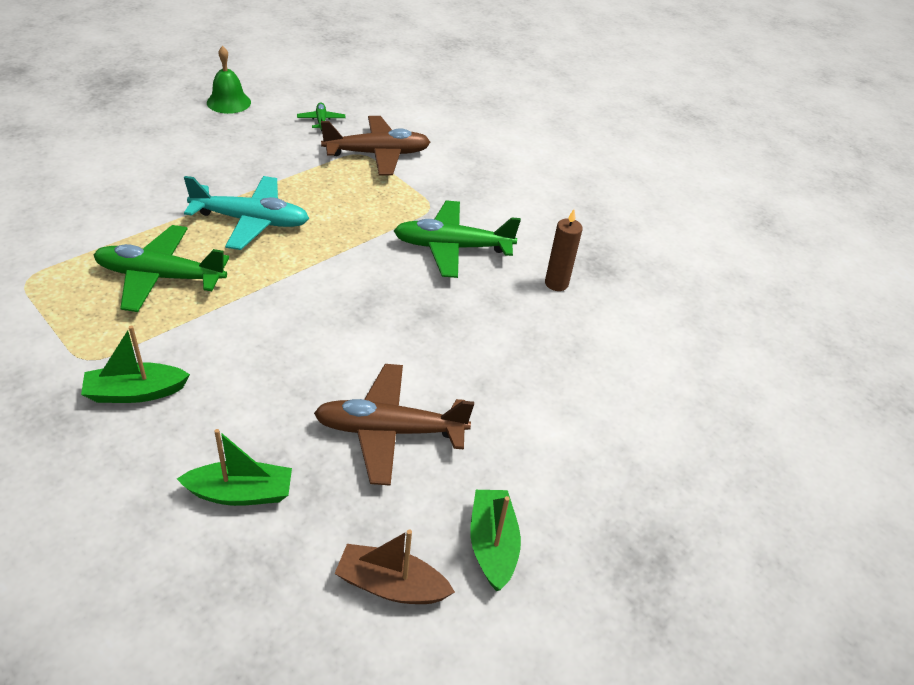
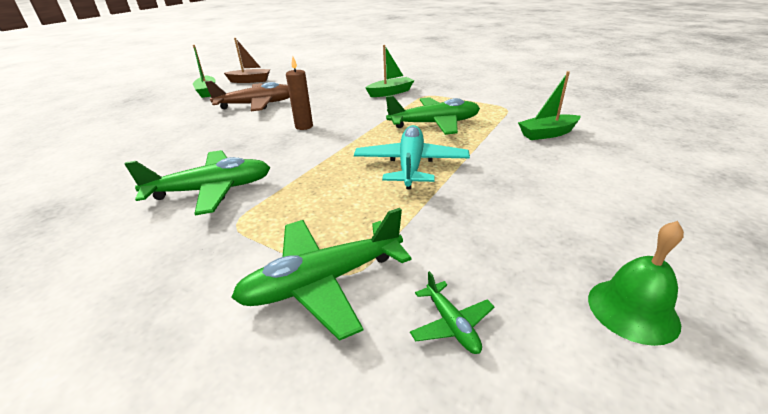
camera: 170 degrees right, 10 degrees down
(241, 493) = (319, 84): green boat -> green boat (547, 134)
(251, 221) = (411, 165): turquoise plane -> turquoise plane turned 105 degrees clockwise
(377, 154) = (323, 281): brown plane -> green plane
(556, 283) = (110, 186): brown candle -> brown candle (304, 126)

